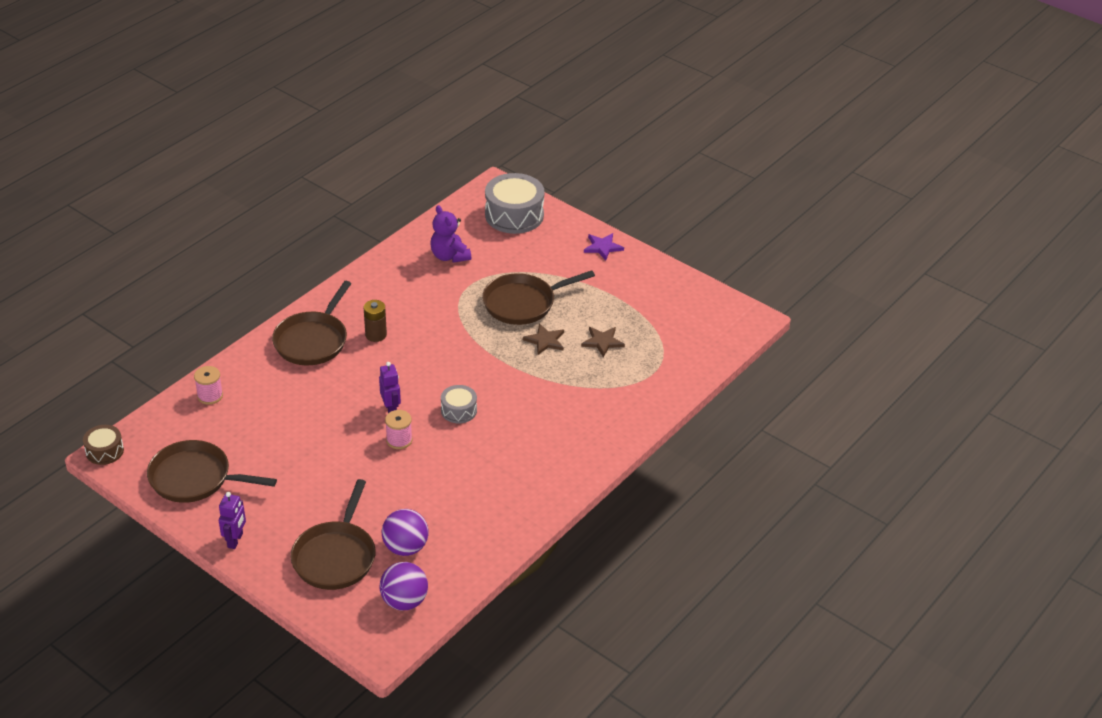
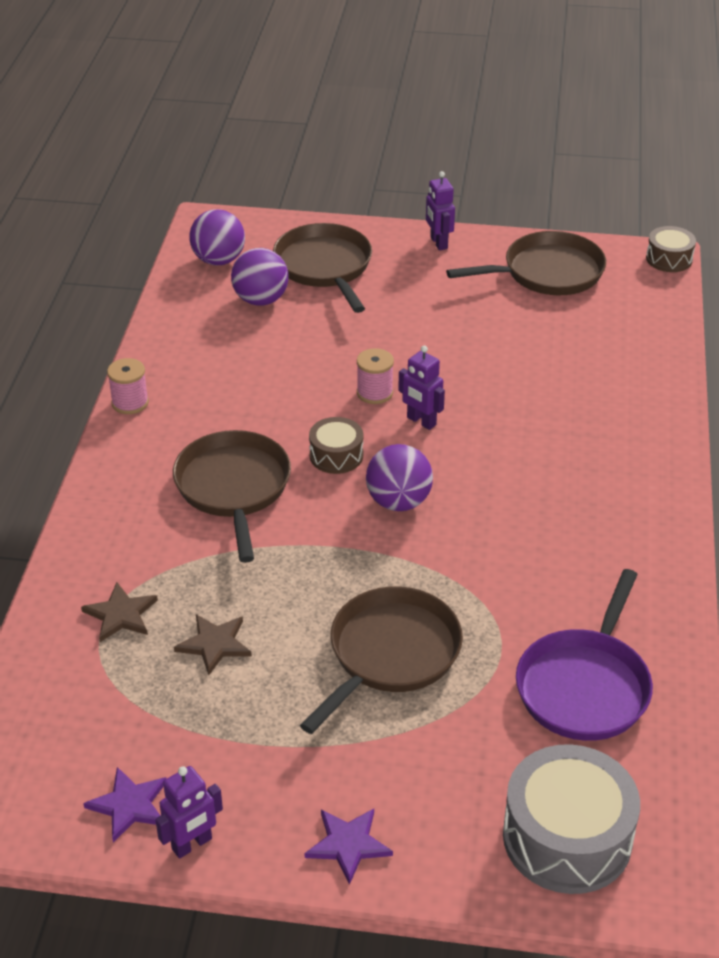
camera: 150 degrees right, 0 degrees up
(210, 396) = (644, 349): pink spool -> pink spool (130, 403)
(312, 340) = (615, 460): brown pan -> brown pan (233, 488)
(376, 335) = (546, 505): brown battery -> none
(449, 256) = (585, 686): purple teddy bear -> purple pan
(450, 370) = (398, 502): none -> purple ball
(459, 410) = (336, 455): grey drum -> brown drum
(545, 341) = (303, 605): brown star -> brown star (121, 615)
(666, 272) = (192, 844): none -> purple robot
(684, 295) = (129, 805): none -> purple star

